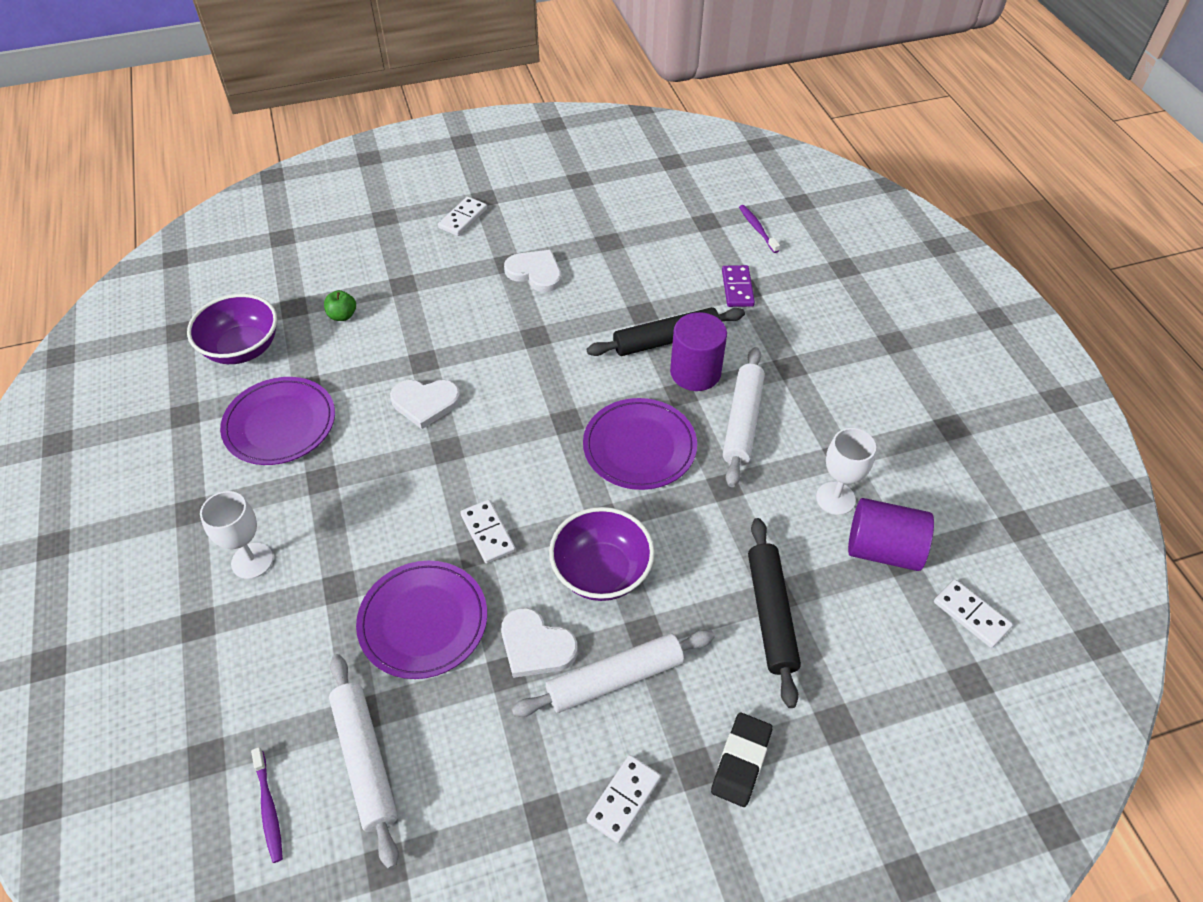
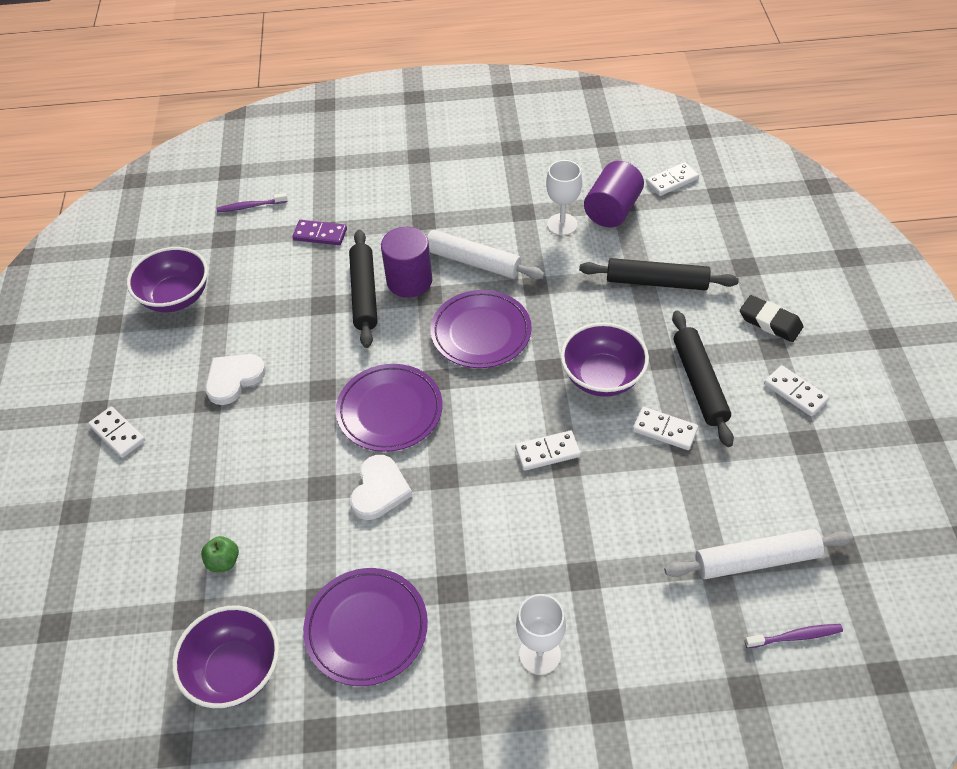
camera: 75 degrees left, 0 degrees up
(423, 621) = (630, 509): purple plate -> purple plate (390, 410)
(536, 646) = (664, 430): white heart -> white domino
(615, 678) = (699, 383): white rolling pin -> black rolling pin
(622, 211) = (176, 297): none -> purple bowl

